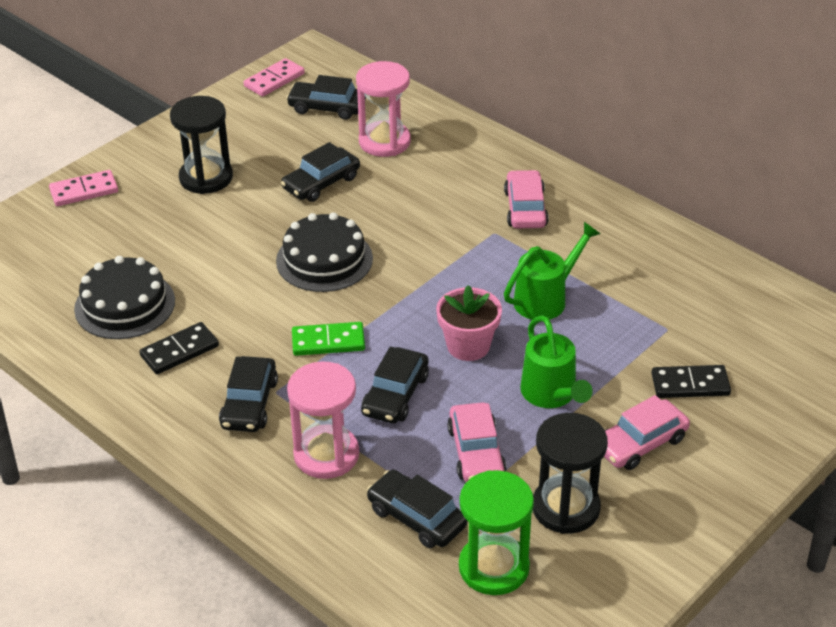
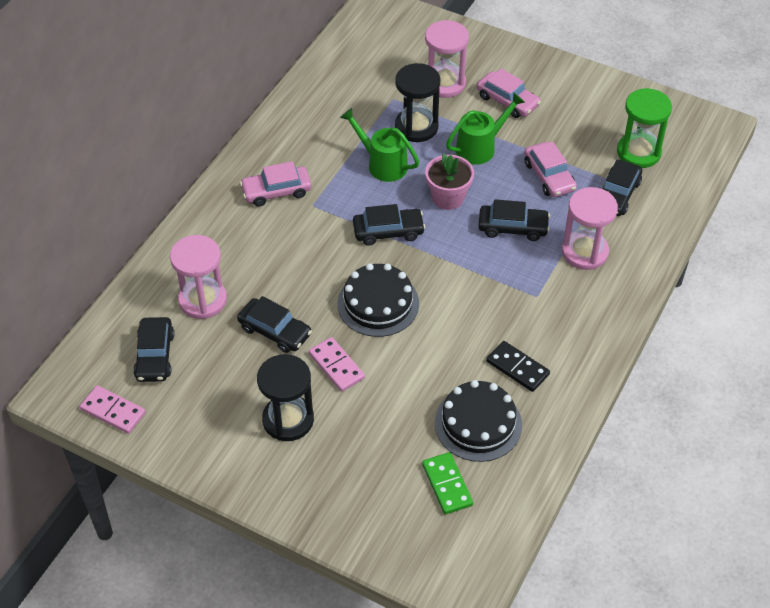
camera: 105 degrees left, 10 degrees up
(84, 191) = (333, 514): pink domino -> pink domino (336, 366)
(249, 403) = (555, 308): black car -> black car (388, 231)
(328, 341) = (473, 278): green domino -> green domino (447, 485)
(476, 452) = (549, 176): pink car -> pink car turned 90 degrees clockwise
(565, 508) = (577, 127): black hourglass -> black hourglass (416, 127)
(690, 384) = (444, 83): black domino -> pink hourglass

